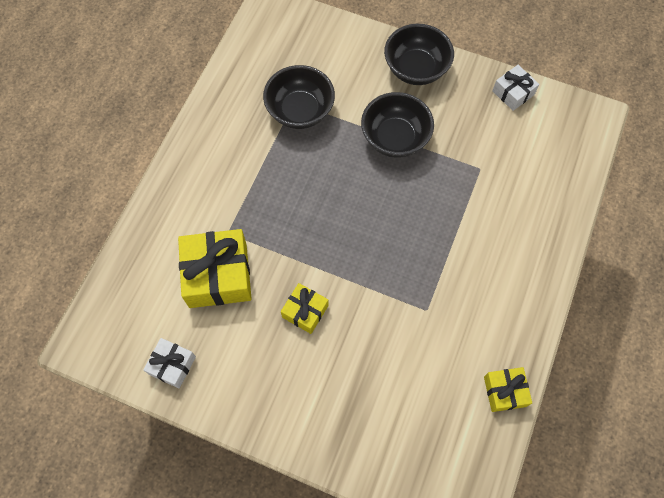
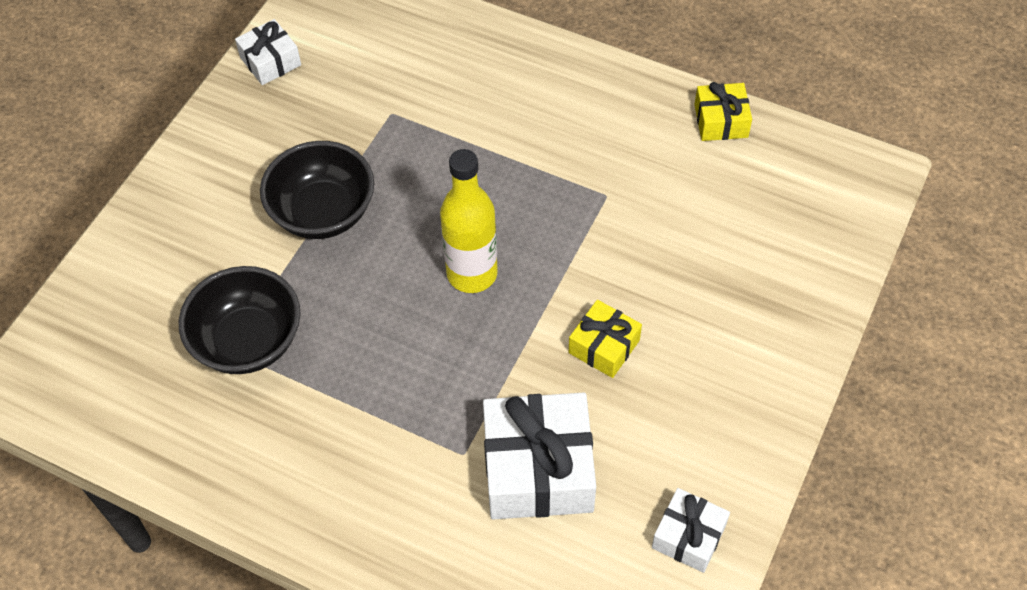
camera: 85 degrees left, 10 degrees down
(218, 275) = (538, 469): yellow gift -> white gift
(355, 228) = (472, 274): none -> yellow bottle
(416, 69) = (201, 176): black bowl -> none

